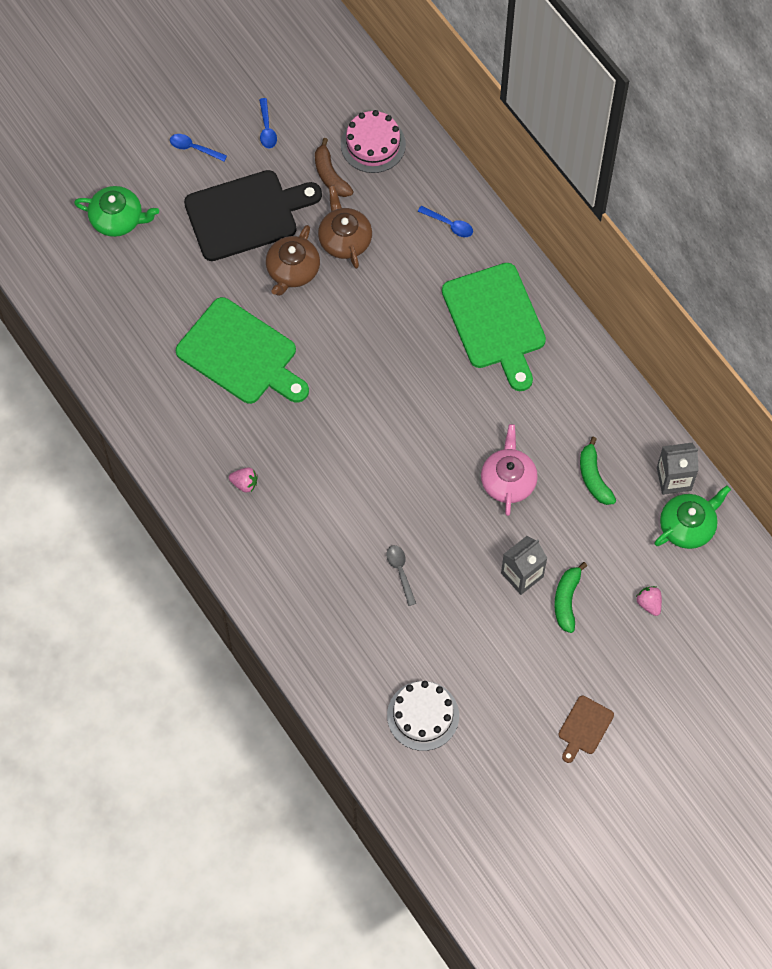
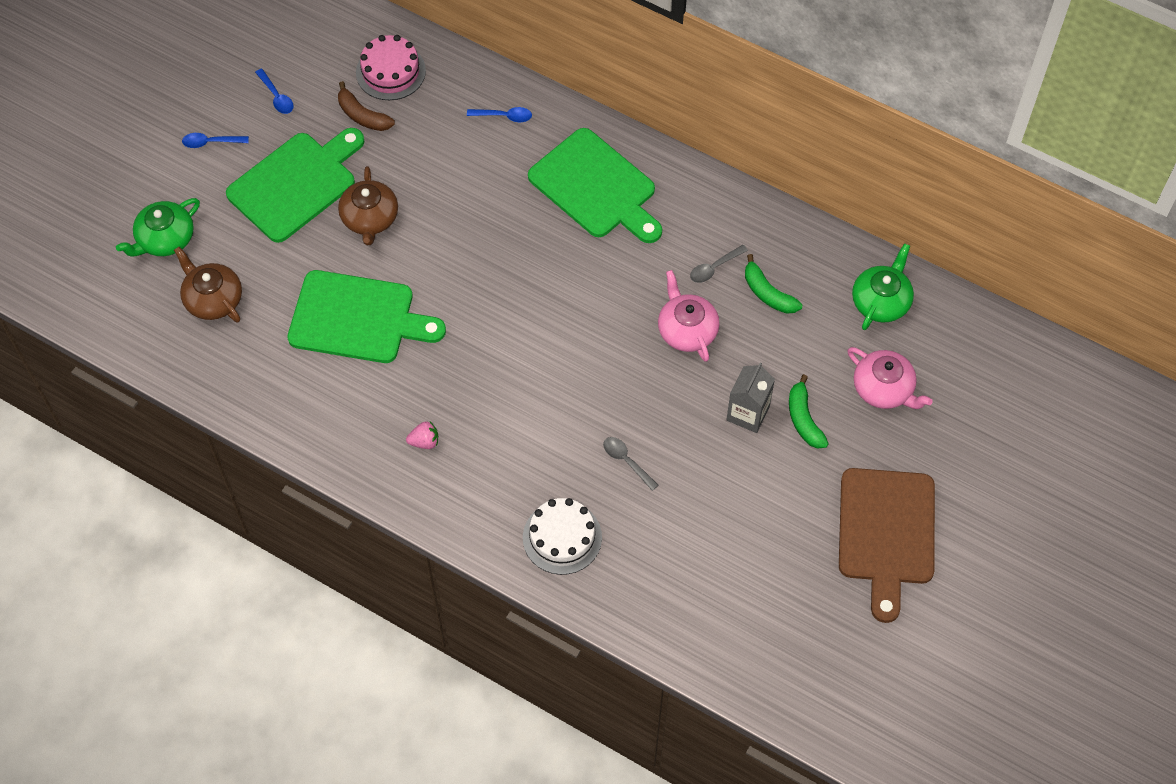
camera: 25 degrees left, 5 degrees down
(118, 219) = (165, 239): green teapot -> green teapot turned 150 degrees clockwise
(246, 214) = (296, 184): black cutting board -> green cutting board
(344, 239) = (407, 169): brown teapot -> brown teapot (213, 299)
(423, 715) = (722, 591): white cake -> white cake (562, 537)
(560, 435) = (714, 268): none -> grey spoon
(584, 727) = (886, 533): brown cutting board -> brown cutting board, size x2.13
(649, 603) = (884, 389): pink strawberry -> pink teapot
(674, 479) = (844, 263): grey carton -> none

